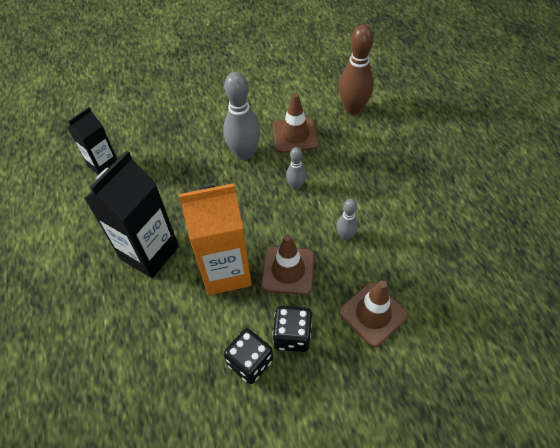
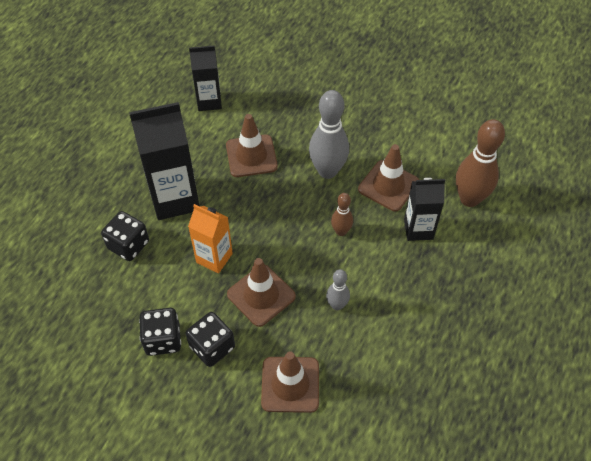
camera: 40 degrees right, 0 degrees up
(147, 315) = (128, 245): none -> black dice
(178, 181) = (251, 156): none -> brown traffic cone
(226, 271) = (214, 258): orange carton -> orange carton, size x0.60
(296, 186) = (341, 231): grey bowling pin -> brown bowling pin
(343, 148) = (418, 229): none -> black carton

